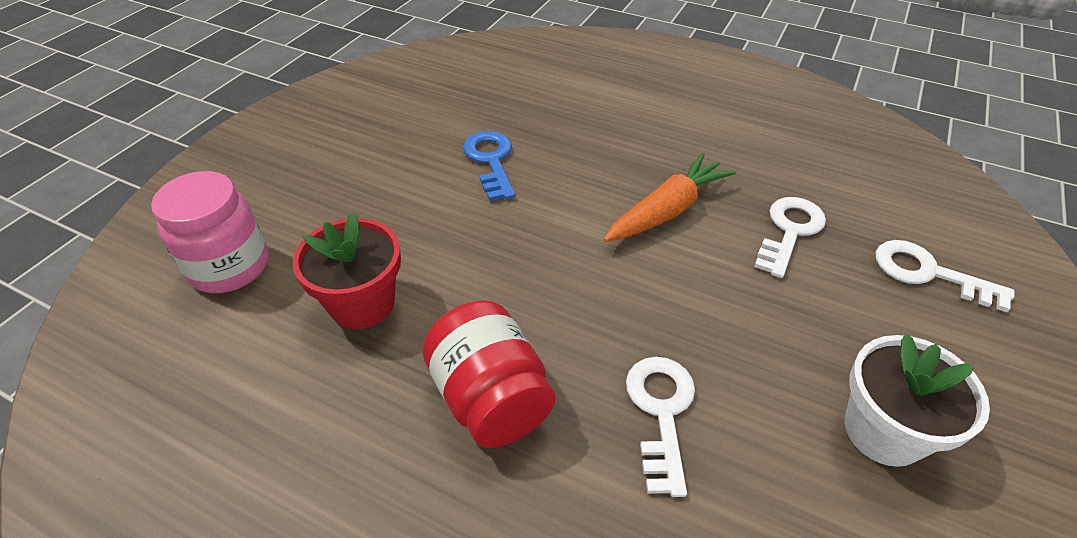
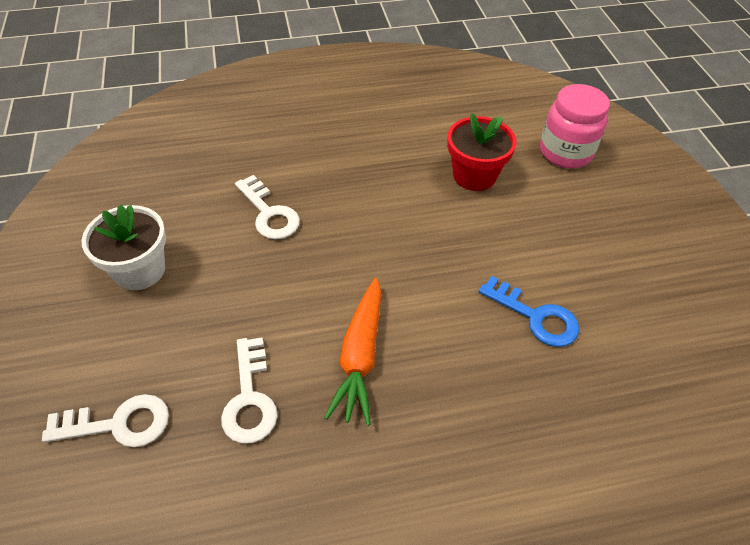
camera: 140 degrees right, 5 degrees up
(490, 398) = (359, 174): red jar -> none

